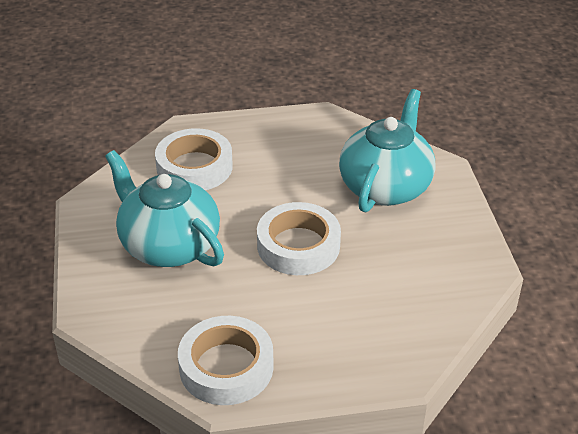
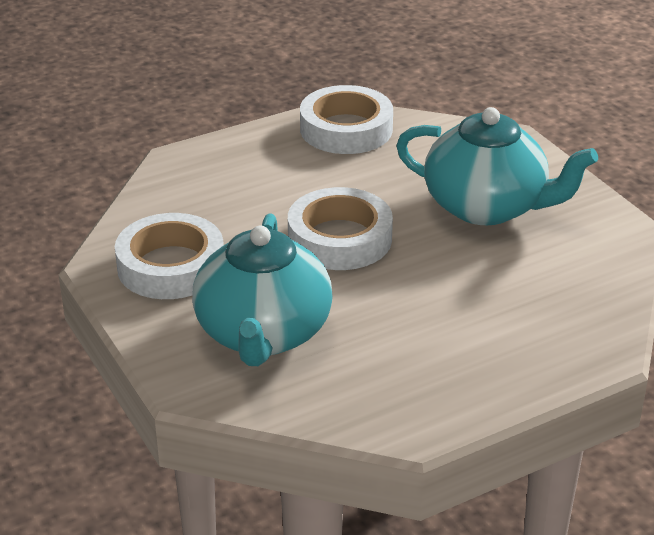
camera: 160 degrees right, 5 degrees down
(194, 167) = (538, 299): white tape -> white tape (171, 266)

